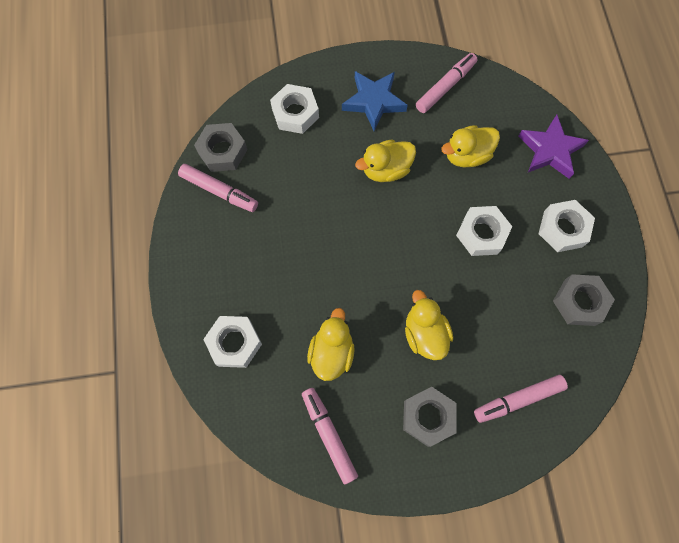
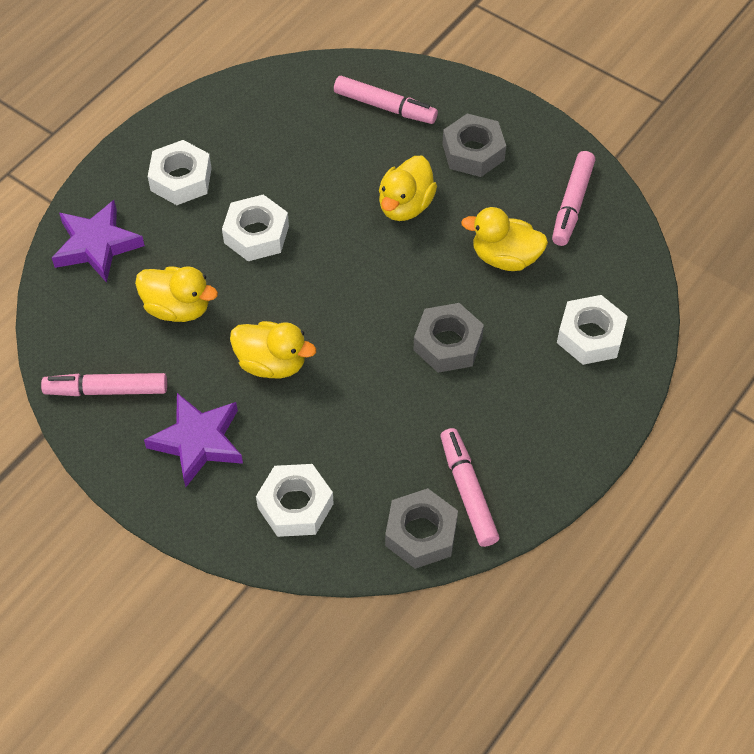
camera: 135 degrees left, 15 degrees down
(331, 352) = (505, 257): yellow duck -> yellow duck turned 45 degrees clockwise
(373, 102) = (198, 442): blue star -> purple star
(579, 302) = (245, 123): grey nut -> grey nut (448, 344)

